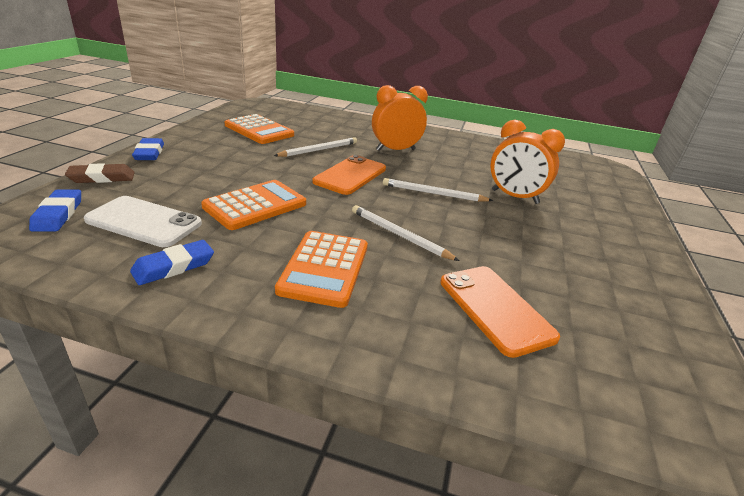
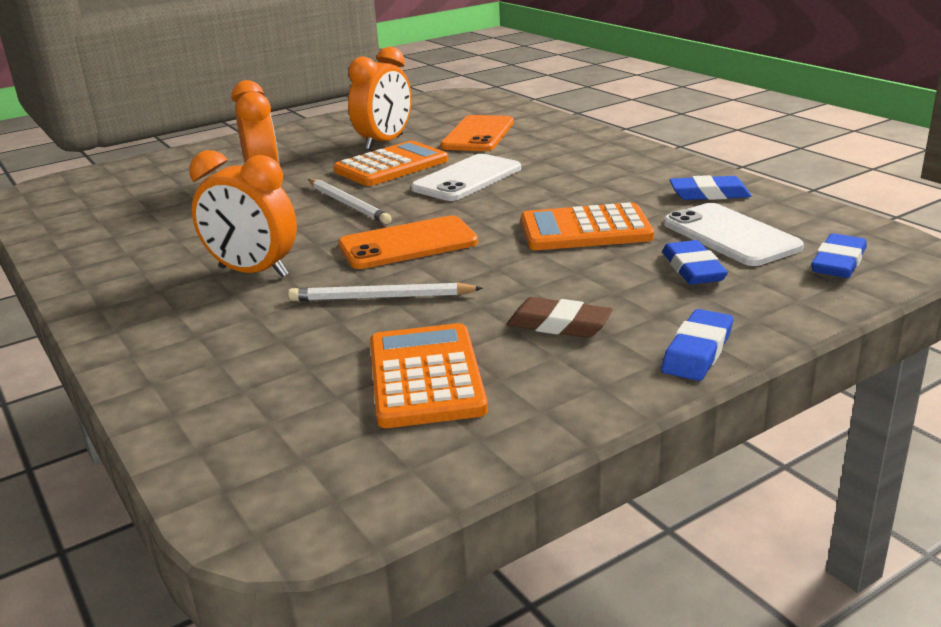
camera: 135 degrees left, 5 degrees down
(102, 178) = (786, 309): brown eraser -> brown eraser (559, 324)
(165, 191) = (693, 269): none -> blue eraser
(324, 268) = (573, 171): orange calculator -> orange calculator (391, 166)
(399, 235) = (467, 179): white pencil -> white phone
(547, 266) = (384, 142): none -> orange clock

